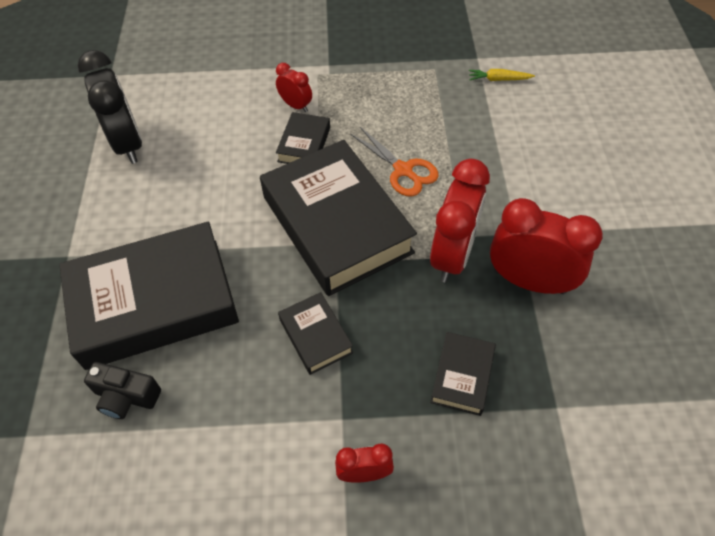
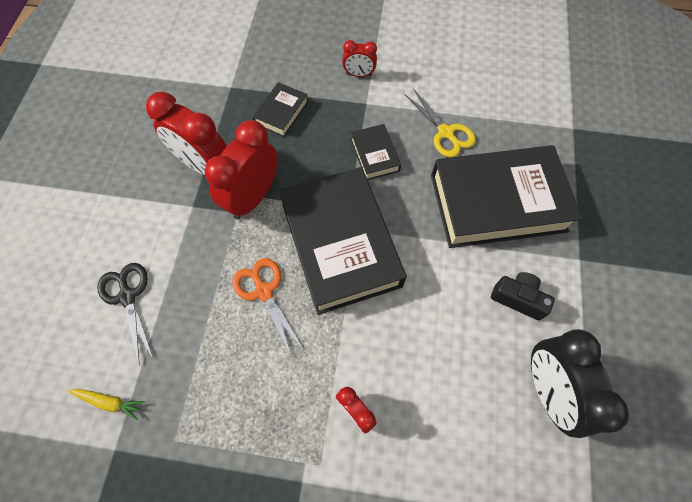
camera: 170 degrees left, 10 degrees up
(126, 397) = (509, 139): black camera -> black camera (518, 298)
(219, 390) = (445, 133): none -> yellow scissors
(304, 144) = (355, 347): black book -> none
(532, 145) = (127, 296): none -> black scissors

